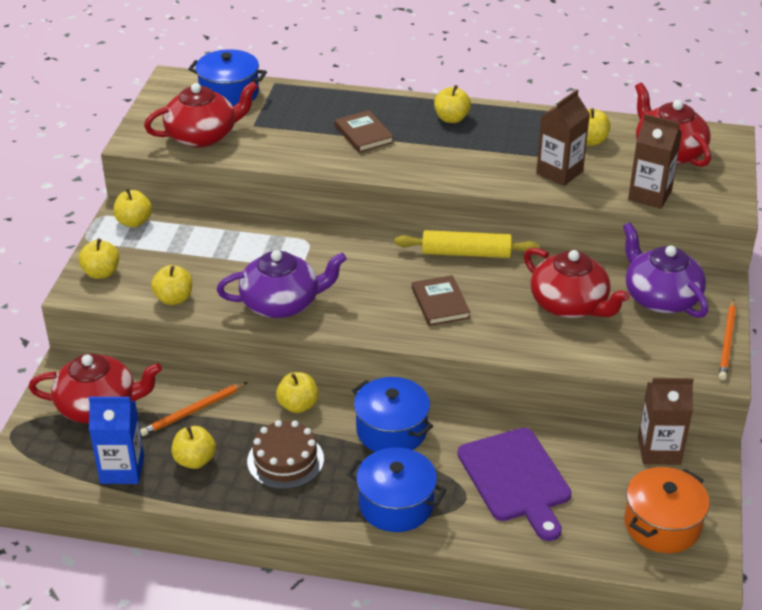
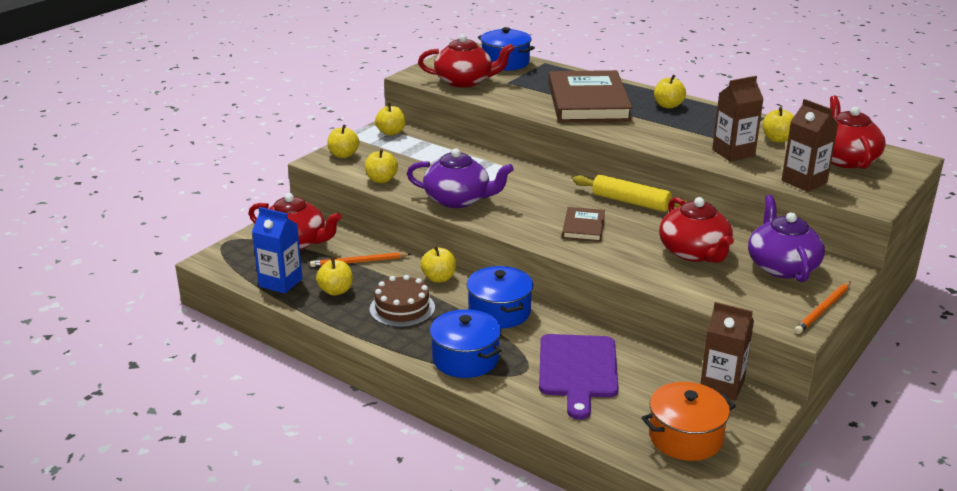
camera: 25 degrees right, 10 degrees down
(364, 134) = (588, 102): brown book -> brown book, size x2.14

